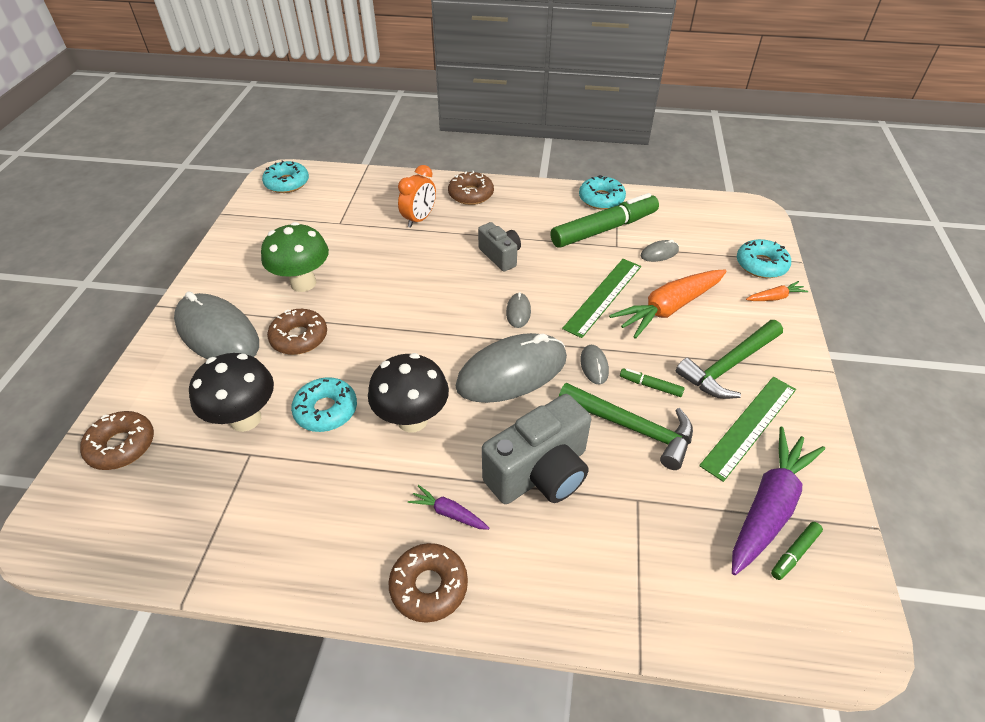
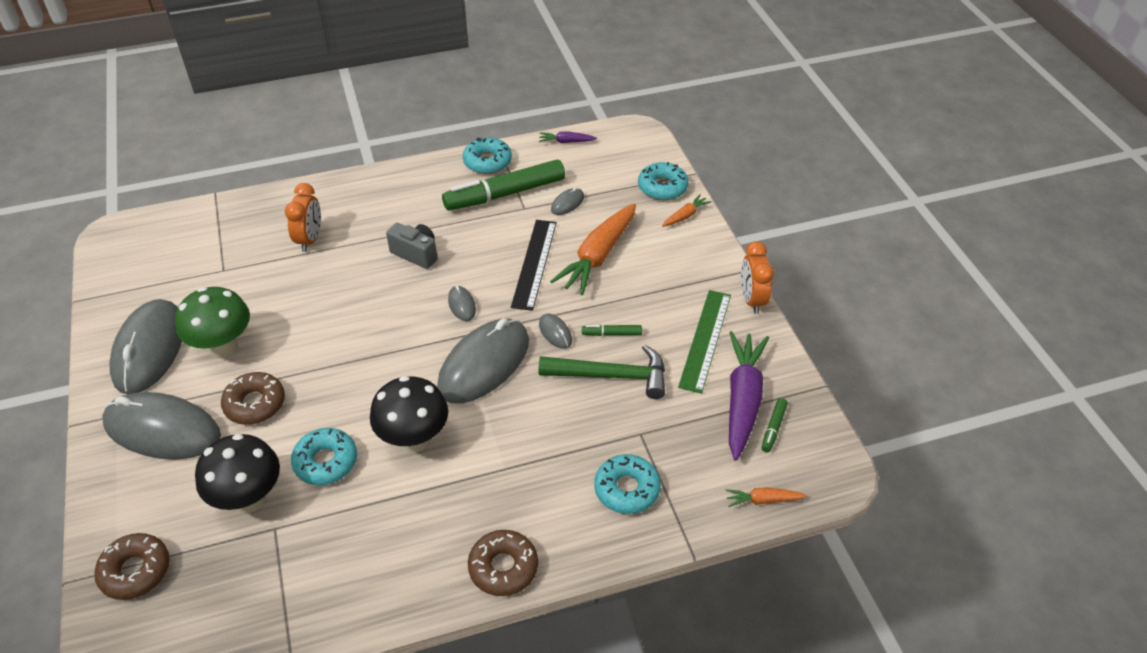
camera: 25 degrees left, 0 degrees up
(248, 266) = (149, 349): none -> grey mouse
(287, 183) = (132, 242): turquoise donut -> turquoise donut (627, 489)
(449, 513) = (490, 505): purple carrot -> purple carrot (566, 142)
(471, 194) = (350, 195): brown donut -> none
(540, 472) = (551, 442): grey camera -> none
(603, 296) = (534, 263): green ruler -> black ruler
(604, 229) = (505, 194): green marker -> green marker turned 150 degrees counterclockwise
(729, 366) = (670, 293): green hammer -> none
(751, 636) = (763, 500): none -> orange carrot
(819, 402) = (752, 300): none -> orange clock

